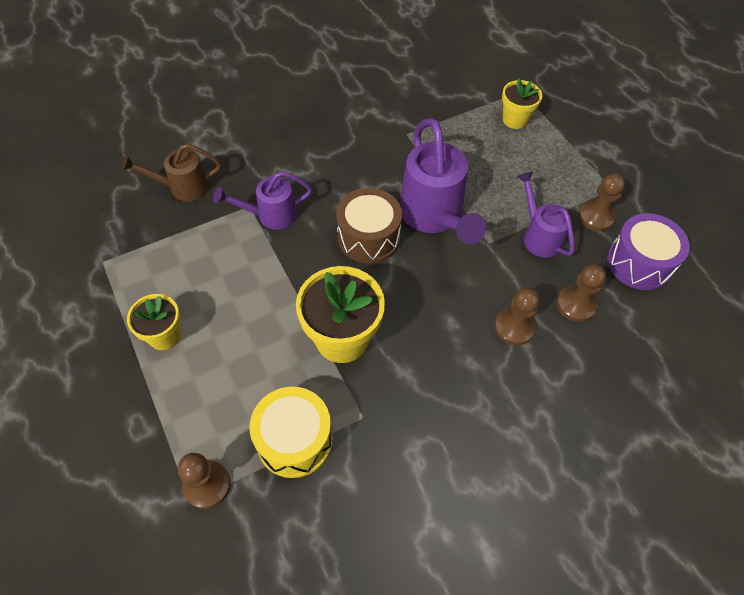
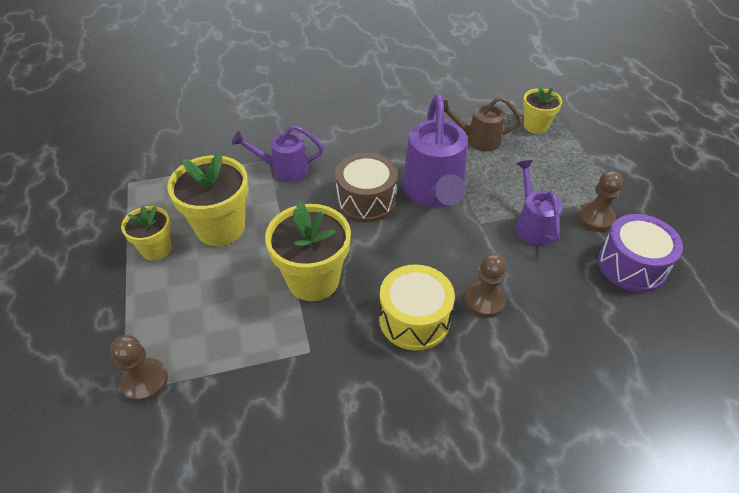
camera: 15 degrees right, 10 degrees down
(183, 187) = (217, 137): brown watering can -> brown watering can (478, 140)
(226, 298) = (220, 228): none -> yellow flower pot
(294, 440) = (238, 358): yellow drum -> yellow drum (414, 319)
(575, 305) = (554, 291): brown pawn -> none

